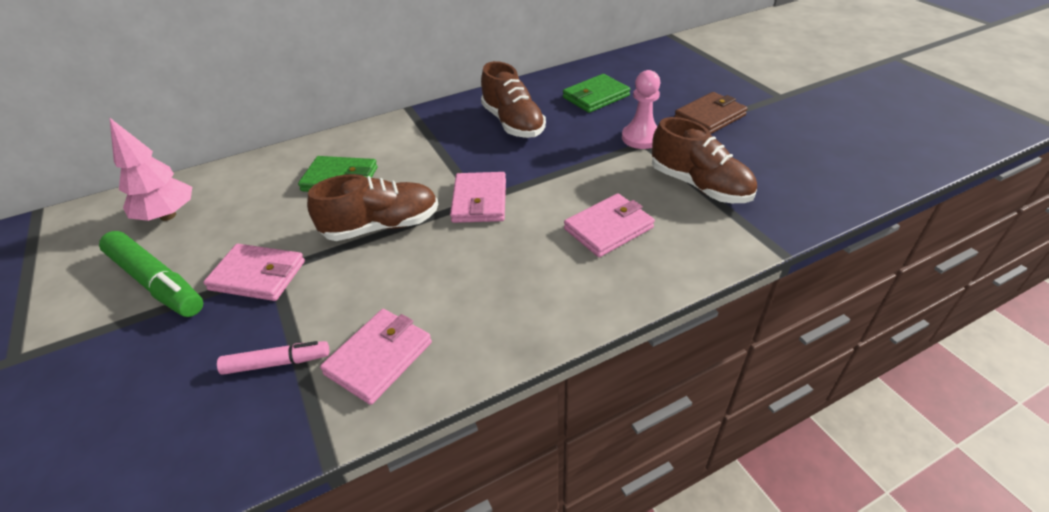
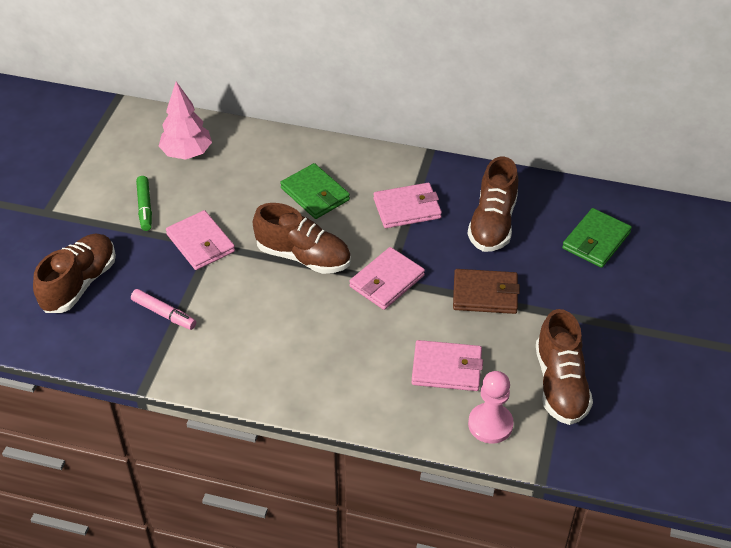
camera: 40 degrees right, 5 degrees up
(127, 404) = (79, 283): none -> brown shoe
(156, 282) = (145, 207): green marker -> green marker, size x0.58
(379, 358) = (216, 352): pink wallet -> pink wallet (407, 208)
(596, 96) = (596, 240): green wallet -> green wallet turned 60 degrees counterclockwise
(641, 138) = (576, 309): pink pawn -> pink pawn (490, 424)
(709, 117) = (665, 330): brown wallet -> brown wallet (485, 294)

